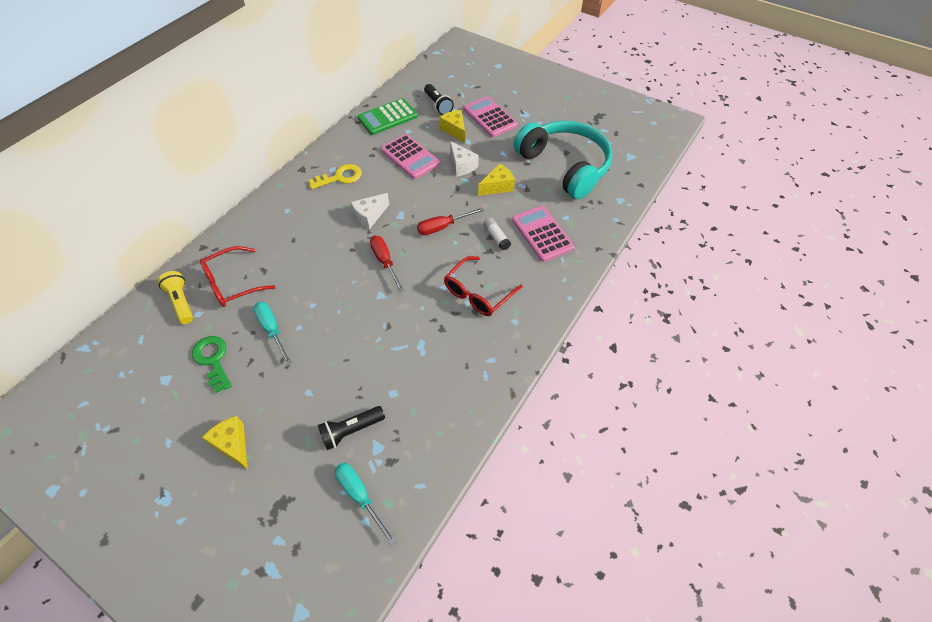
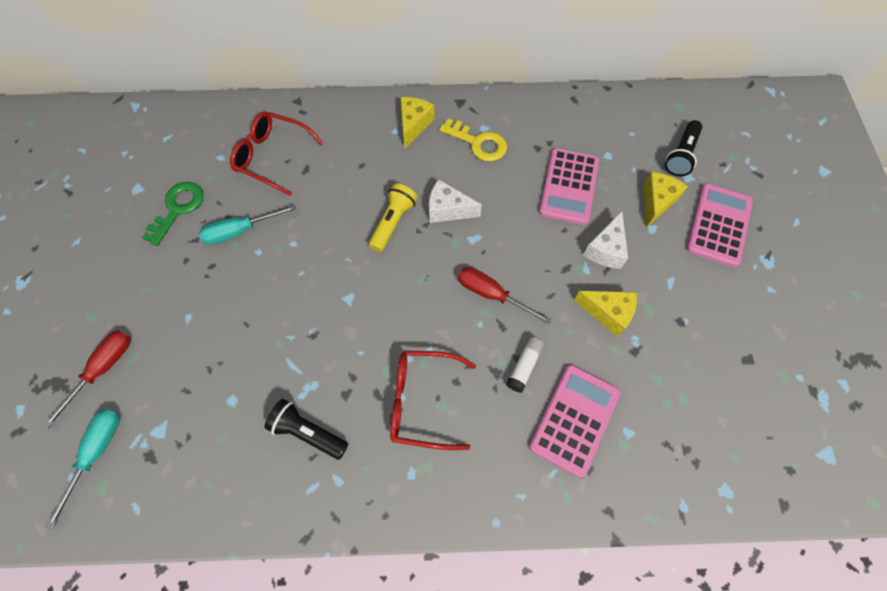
camera: 55 degrees right, 10 degrees up
(181, 302) = (225, 134): yellow flashlight -> yellow flashlight (393, 222)
(233, 444) = (98, 295): yellow cheese -> yellow cheese (414, 125)
(272, 330) = (240, 231): turquoise screwdriver -> turquoise screwdriver turned 135 degrees counterclockwise
(351, 430) = (165, 390): black flashlight -> black flashlight (308, 432)
(385, 262) = (396, 270): red screwdriver -> red screwdriver (103, 369)
(388, 117) = (609, 121): green calculator -> none
(564, 166) = (720, 373): turquoise headphones -> none

